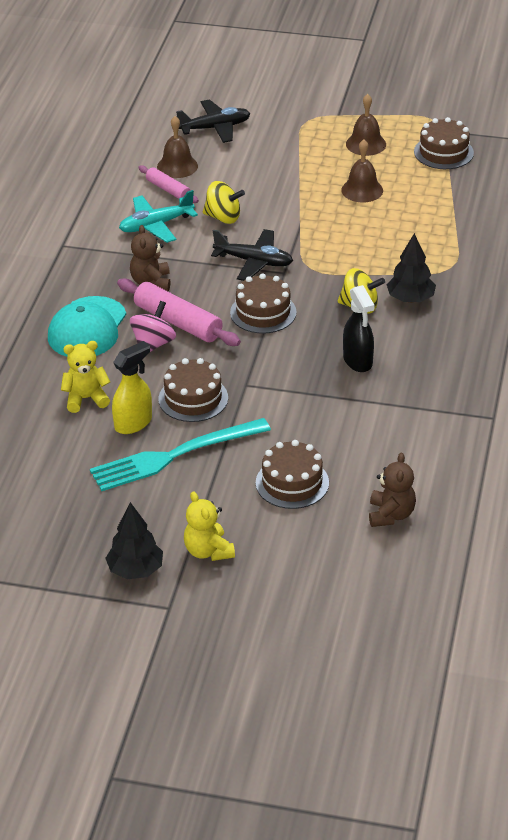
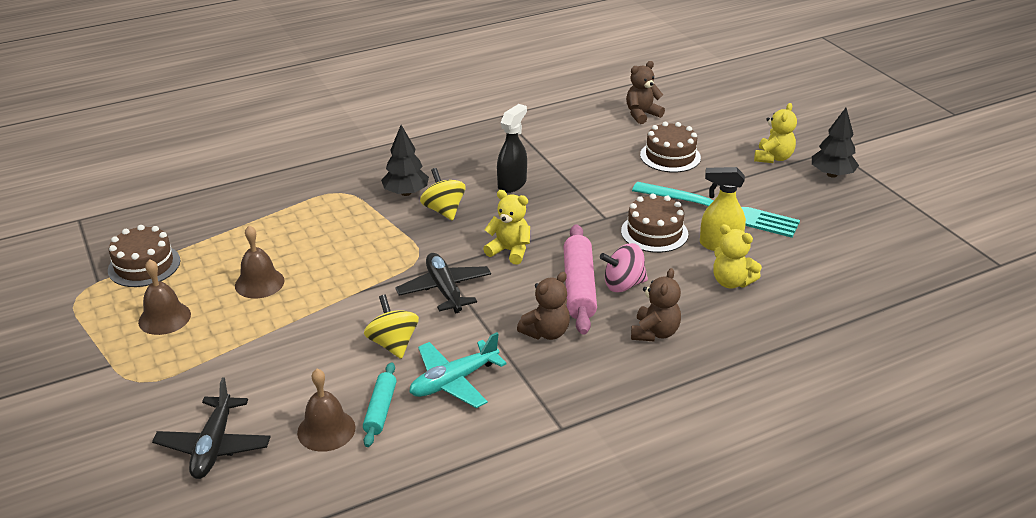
camera: 130 degrees left, 5 degrees down
(87, 328) = (654, 332): turquoise cap -> brown teddy bear
(156, 225) = (454, 381): turquoise plane -> turquoise plane turned 120 degrees clockwise
(168, 190) = (380, 410): pink rolling pin -> turquoise rolling pin
(215, 128) = (214, 446): black plane -> black plane turned 120 degrees counterclockwise
(263, 312) = (509, 251): brown cake -> yellow teddy bear

